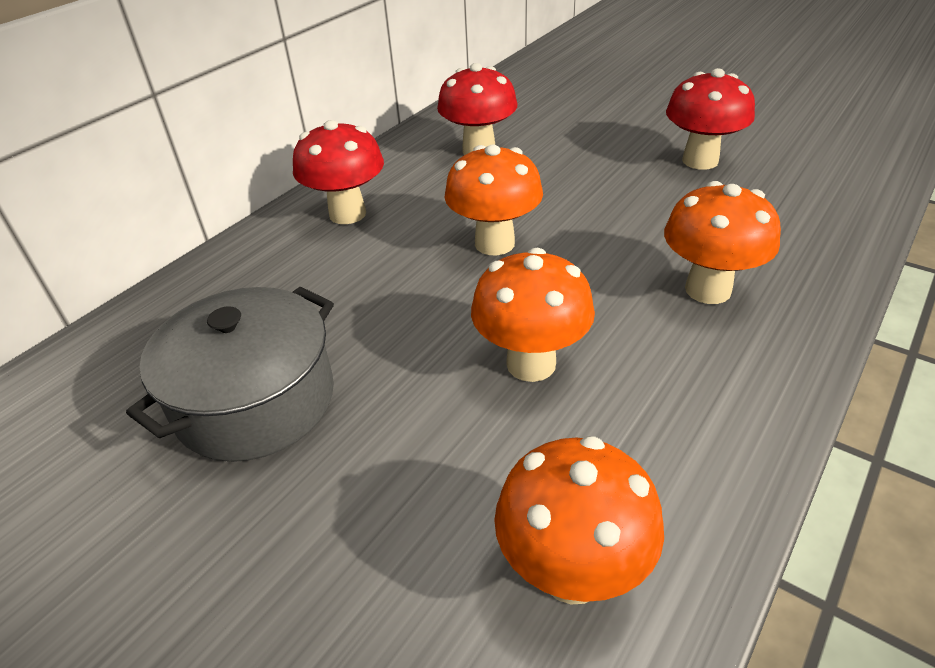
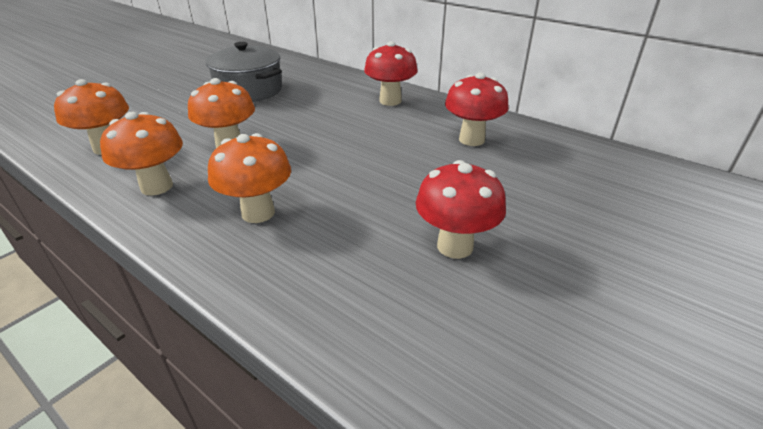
camera: 90 degrees right, 5 degrees down
(494, 243) = (344, 141): orange mushroom -> orange mushroom (157, 186)

